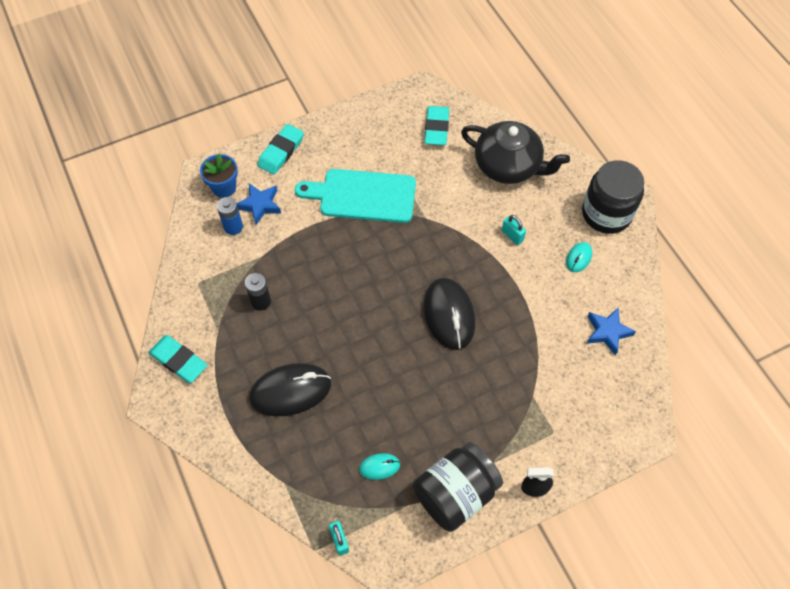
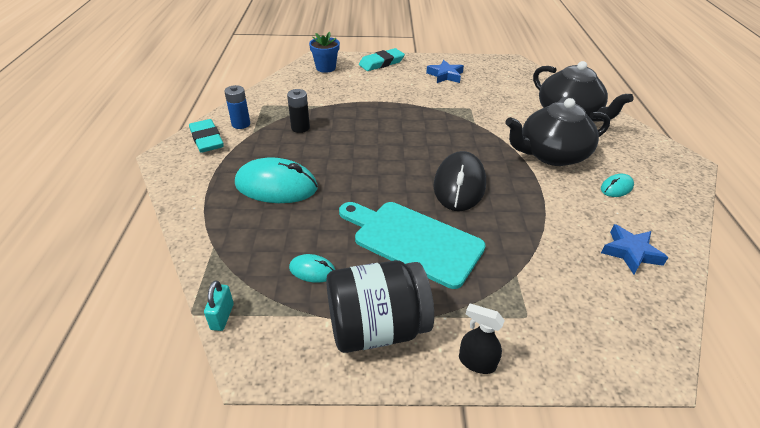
camera: 25 degrees right, 20 degrees down
(233, 227) = (315, 86): blue battery -> blue battery (241, 124)
(260, 205) = (344, 82): blue star -> blue star (445, 75)
(290, 391) = (276, 186): black mouse -> turquoise mouse
(363, 196) = (428, 98): turquoise cutting board -> turquoise cutting board (413, 240)
(436, 128) = (514, 81): turquoise eraser -> none
(512, 236) = (551, 154): turquoise padlock -> black teapot
(606, 213) = (658, 167): black jar -> none

